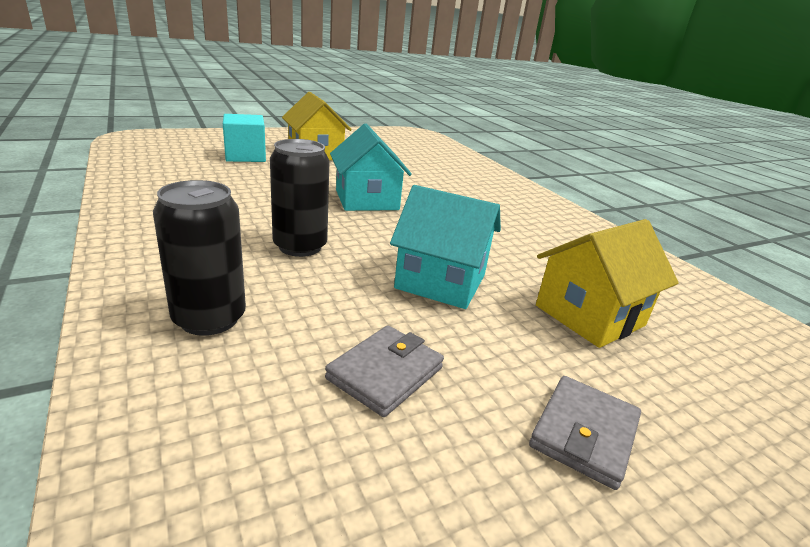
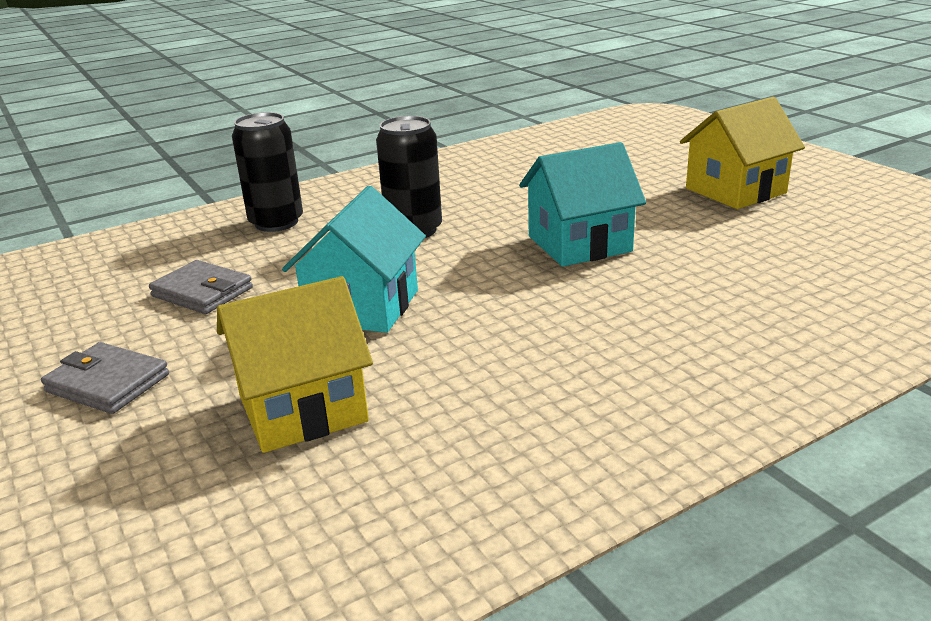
camera: 90 degrees right, 0 degrees up
(245, 156) = (661, 162): turquoise cube -> none
(589, 315) = (302, 408): yellow house -> yellow house turned 75 degrees counterclockwise

